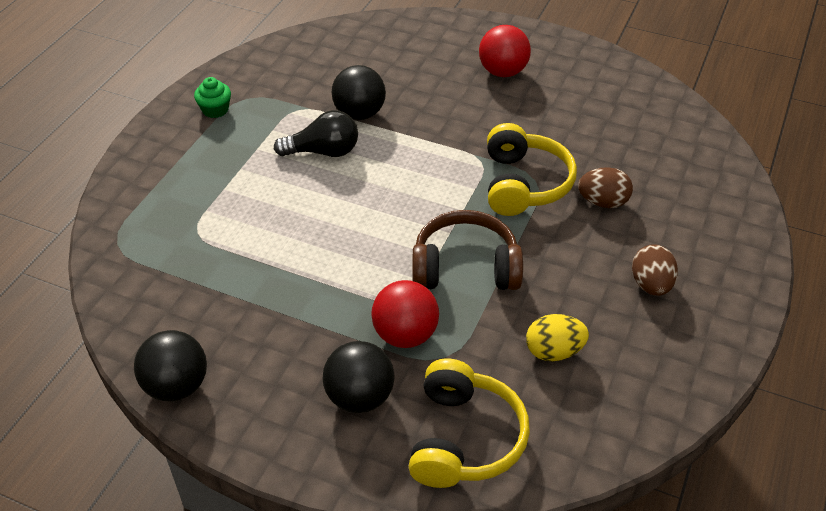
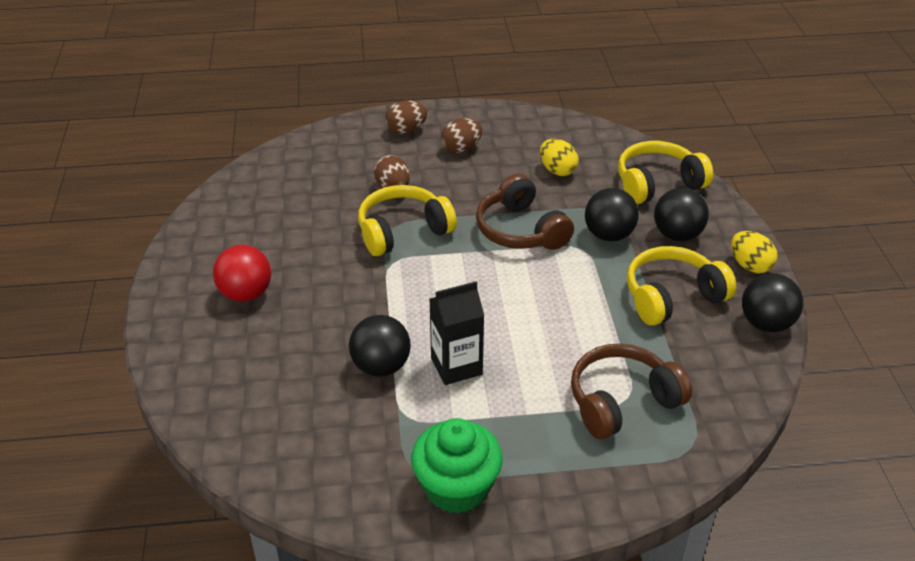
camera: 120 degrees left, 5 degrees down
(197, 227) = (622, 401): none -> brown headphones
(215, 110) = (456, 487): green cupcake -> green cupcake, size x1.92
(260, 433) = (750, 266): none -> yellow egg
(276, 333) = (672, 297): none -> yellow headphones
(323, 152) = (456, 366): black light bulb -> black carton
(405, 335) = (608, 235): red ball -> black ball
(717, 253) = (406, 130): none -> brown egg

